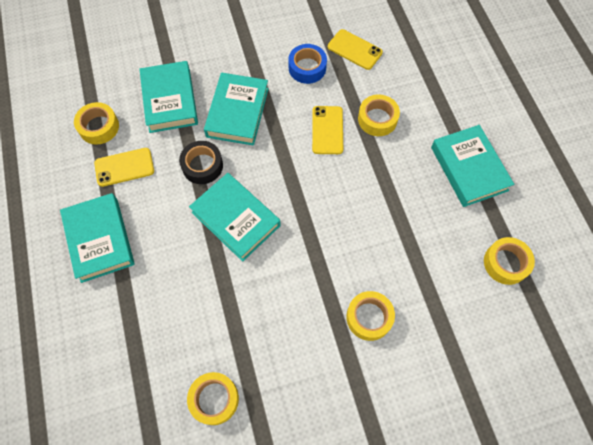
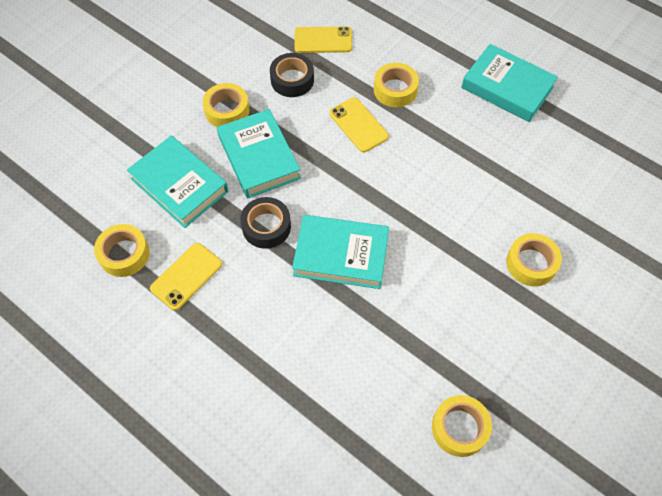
camera: 35 degrees left, 5 degrees down
(100, 239) = (221, 361): turquoise book -> none
(307, 68) = (292, 80): blue tape -> black tape
(505, 263) = (600, 147): yellow tape -> yellow tape (227, 110)

